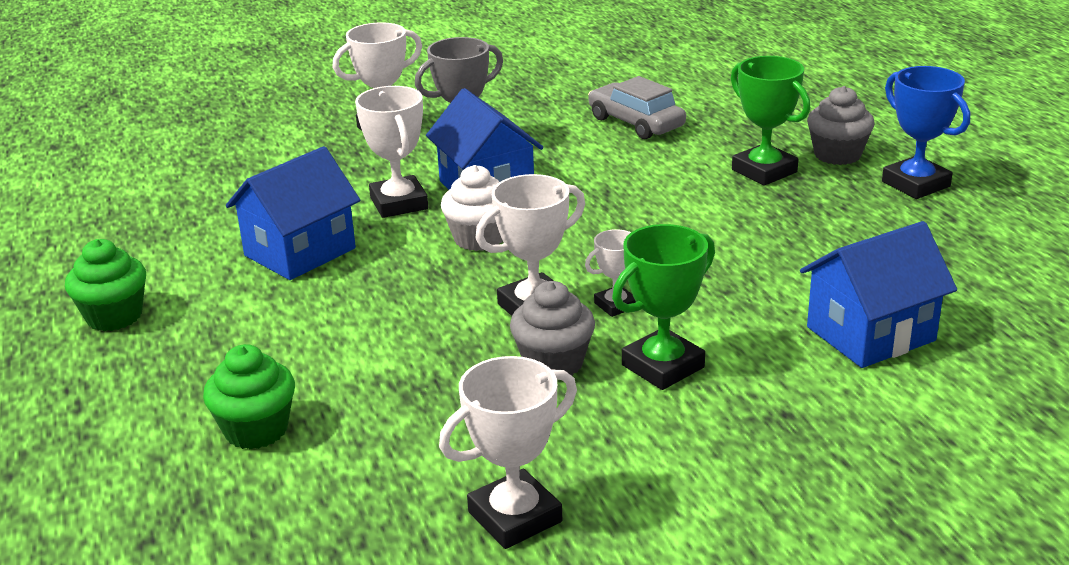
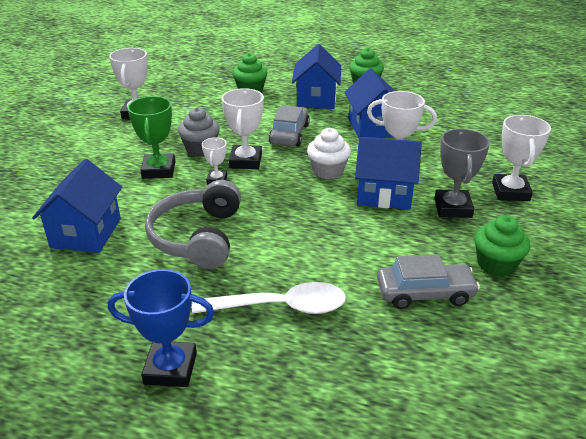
camera: 125 degrees right, 5 degrees up
(231, 340) = (316, 99): none -> blue house
(403, 309) = (289, 134): none -> grey car
(542, 107) = (496, 265): none -> green cupcake
(747, 257) = (198, 237): none -> grey headphones
(764, 171) = (281, 307): green trophy -> white spoon
(837, 155) = (260, 361): grey cupcake -> none

